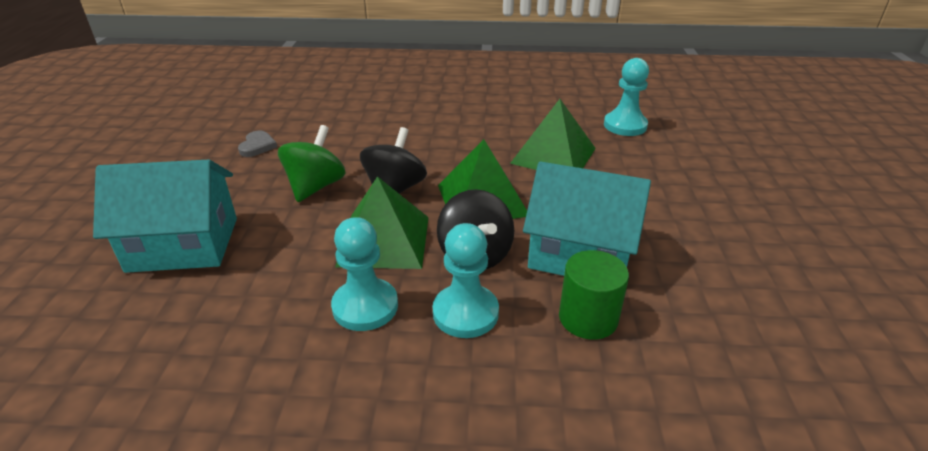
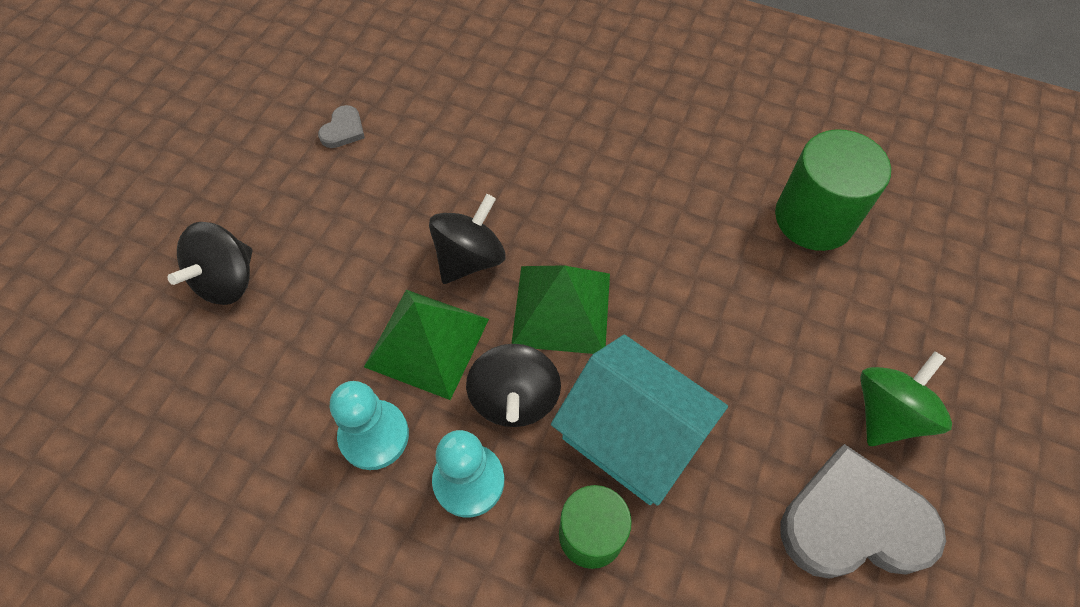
camera: 20 degrees right, 25 degrees up
(183, 244) = (227, 280): turquoise house -> black spinning top
(315, 187) = (384, 226): green spinning top -> green spinning top (887, 413)
(553, 155) = (686, 252): green pyramid -> none
(625, 125) = (814, 218): turquoise pawn -> green cylinder
(770, 258) = (854, 521): none -> grey heart

